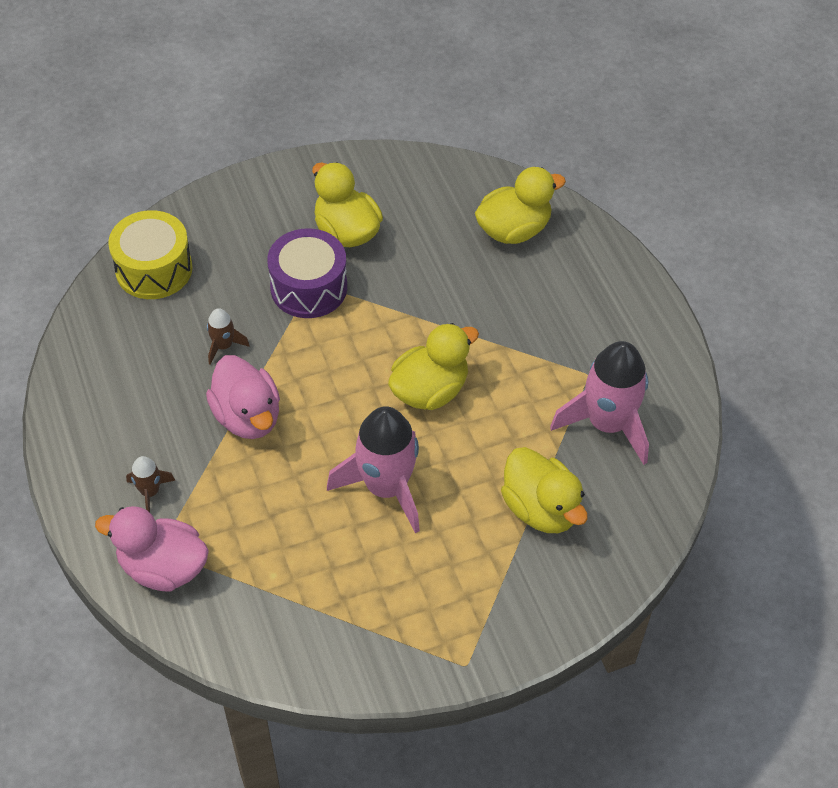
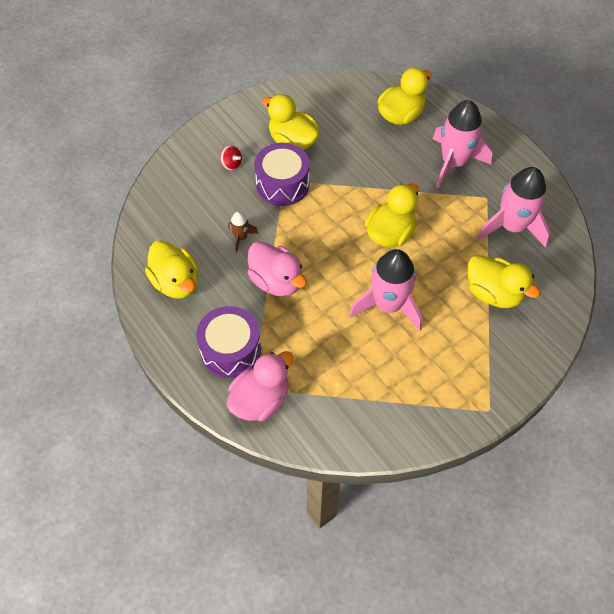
camera: 15 degrees left, 5 degrees up
(114, 384) = (176, 282): none -> yellow duck
(150, 492) = (231, 350): brown rocket -> purple drum
(154, 269) = (172, 197): yellow drum -> none
(163, 567) = (260, 400): pink duck -> pink duck turned 135 degrees clockwise
(250, 244) = (231, 164): none -> red spinning top
(561, 314) = (453, 163): none -> pink rocket

